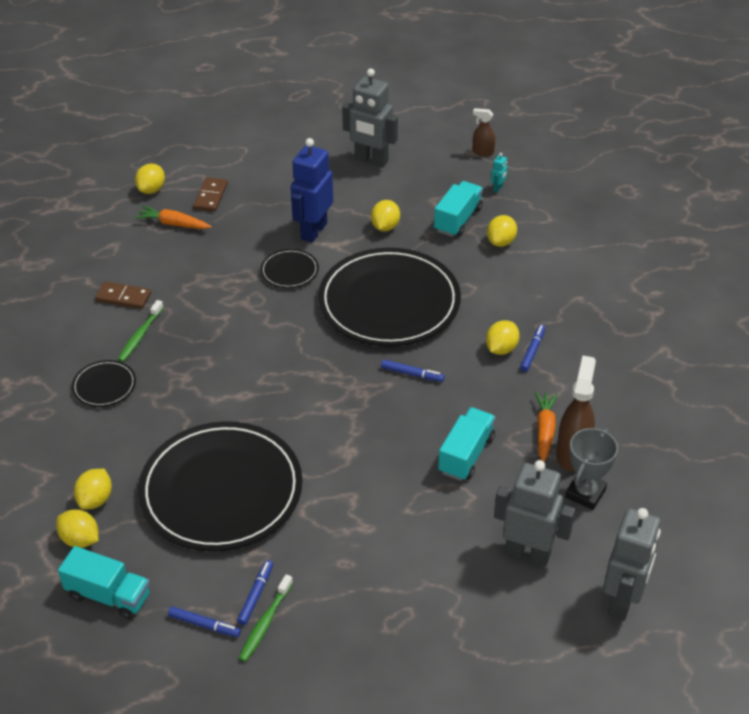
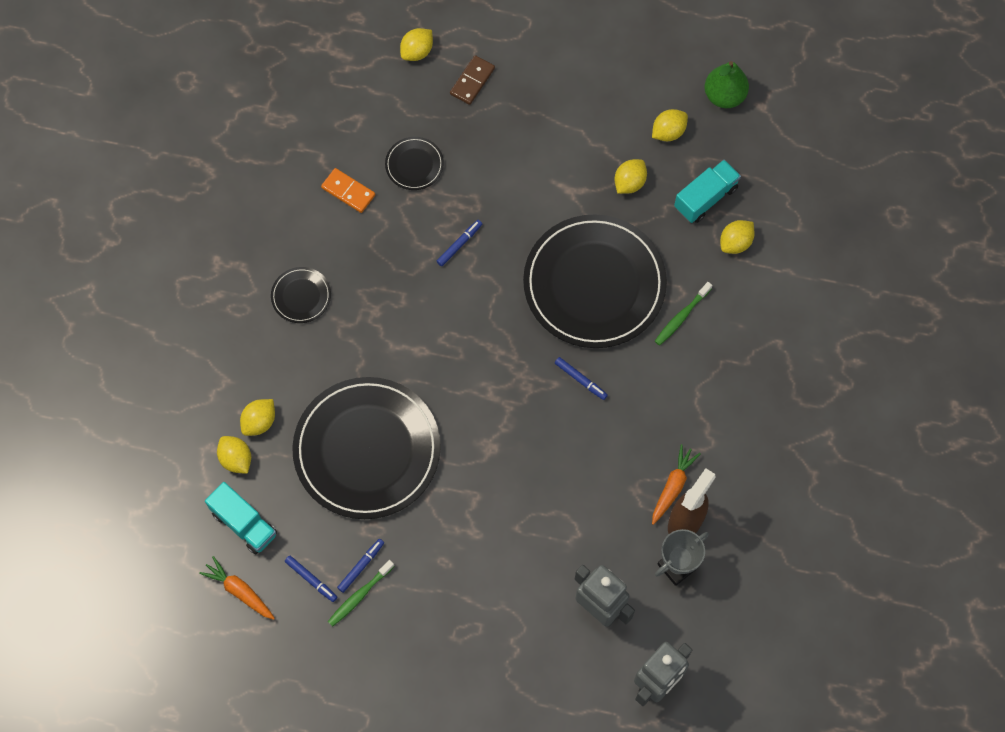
camera: 20 degrees right, 25 degrees up
(123, 297) = (348, 191): brown domino -> orange domino
(140, 336) = (350, 246): green toothbrush -> green toothbrush (681, 317)
(173, 224) = (424, 108): orange carrot -> orange carrot (239, 591)
(289, 271) = (514, 211): black plate -> black plate (414, 165)
(313, 231) = (556, 164): blue robot -> none
(371, 160) = (652, 82): grey robot -> none
(437, 154) = (724, 96): none -> green pear
(466, 455) = (591, 488): turquoise truck -> none
(482, 152) = (773, 108): brown spray bottle -> none
(498, 188) = (765, 167): turquoise robot -> none
(501, 349) = (675, 379): yellow lemon -> yellow lemon (668, 132)
(532, 351) = (703, 391): blue marker -> blue marker (459, 244)

